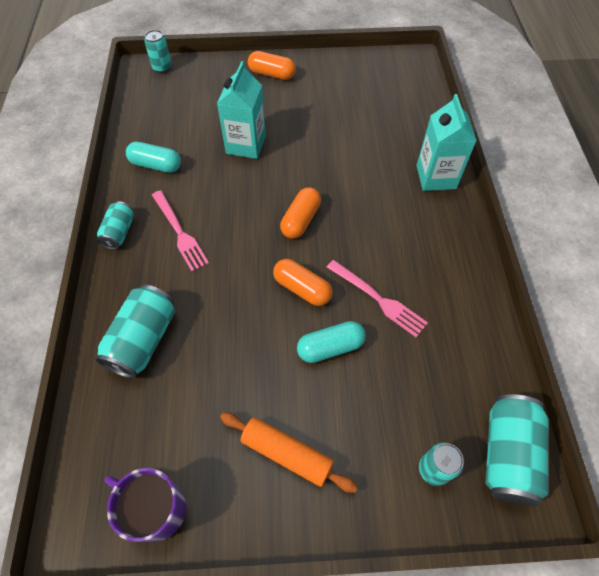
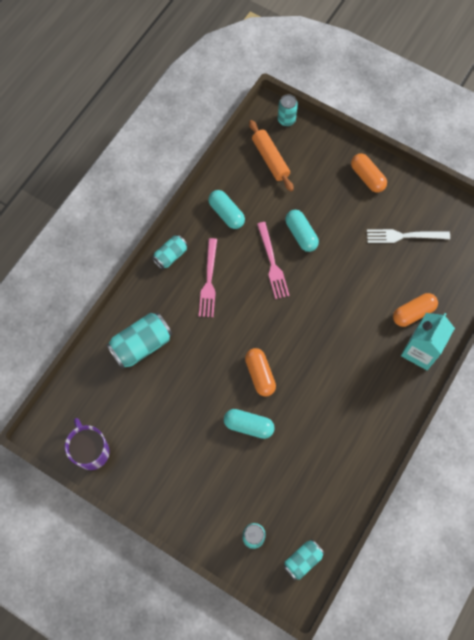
camera: 35 degrees right, 10 degrees up
(246, 145) = (301, 234): turquoise carton -> turquoise capsule
(287, 453) = (178, 470): orange rolling pin -> orange rolling pin (270, 159)
(300, 220) = (295, 323): orange capsule -> orange capsule (413, 313)
(341, 99) = (403, 236): none -> white fork
(379, 300) = (303, 416): pink fork -> pink fork (272, 264)
(507, 454) = (302, 560): turquoise can -> turquoise can, size x0.60

